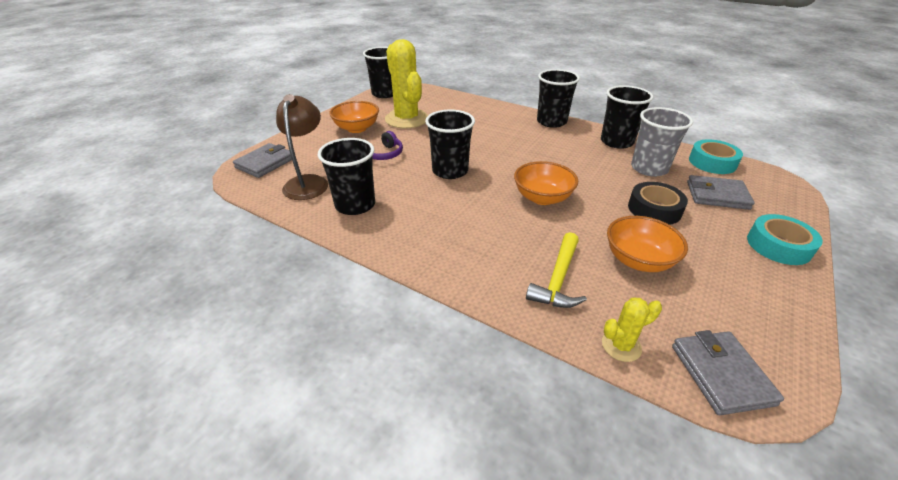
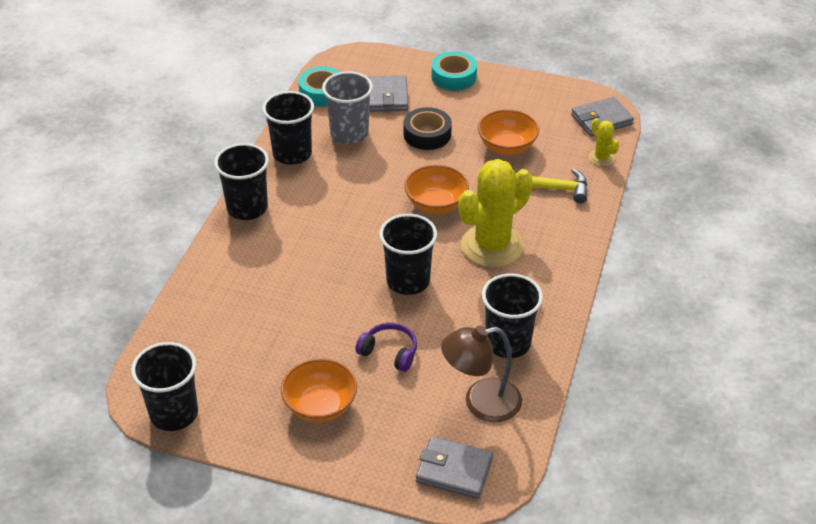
camera: 105 degrees left, 5 degrees up
(406, 119) = (273, 356): yellow cactus -> yellow cactus (492, 246)

